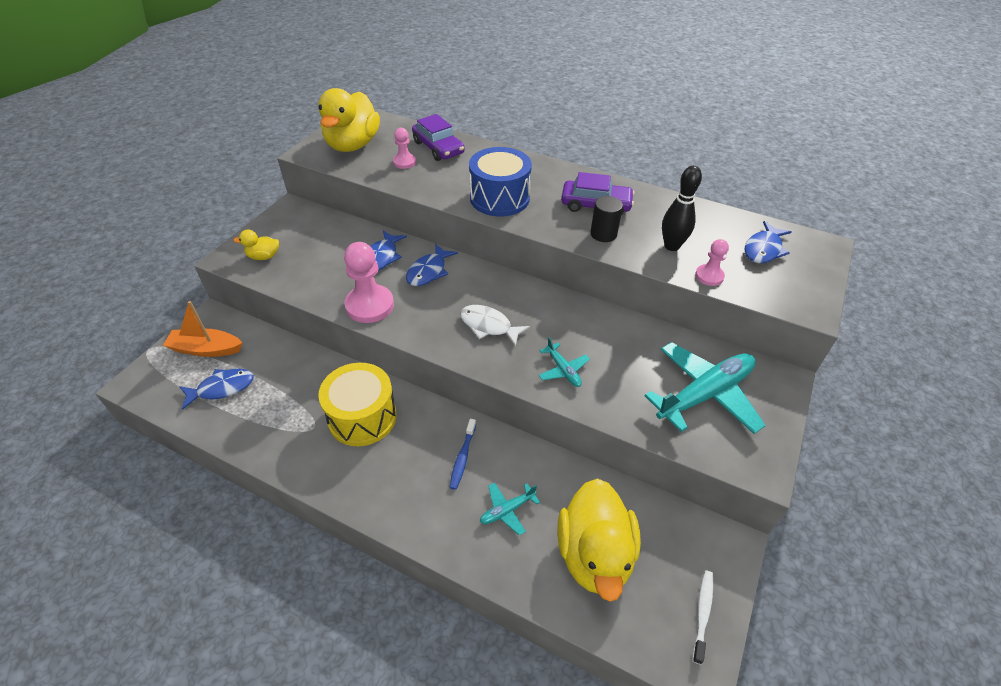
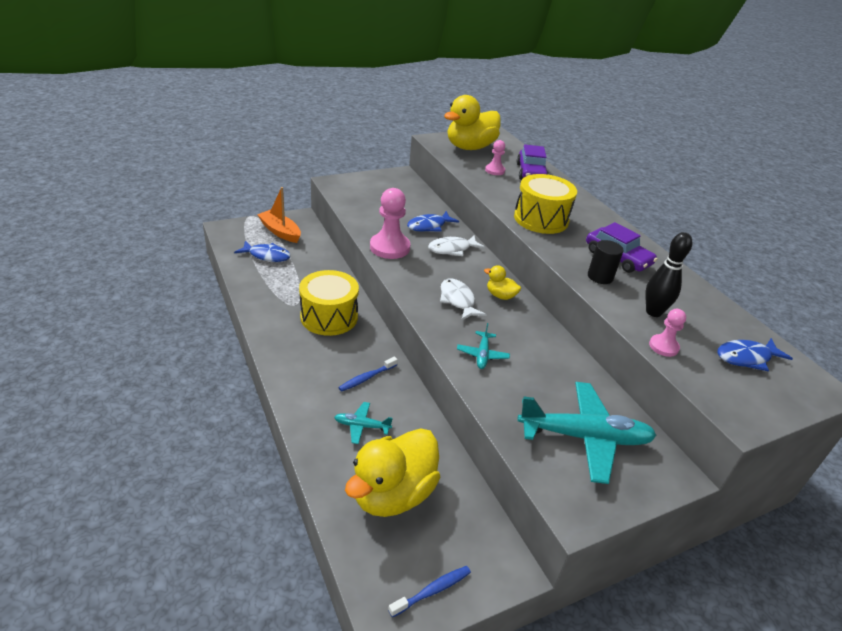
camera: 35 degrees right, 10 degrees down
(264, 256) = (355, 191): yellow duck -> yellow duck (500, 296)
(428, 271) = (452, 249): blue fish -> white fish
(499, 198) = (541, 219): blue drum -> yellow drum
(702, 613) = (432, 590): white toothbrush -> blue toothbrush

